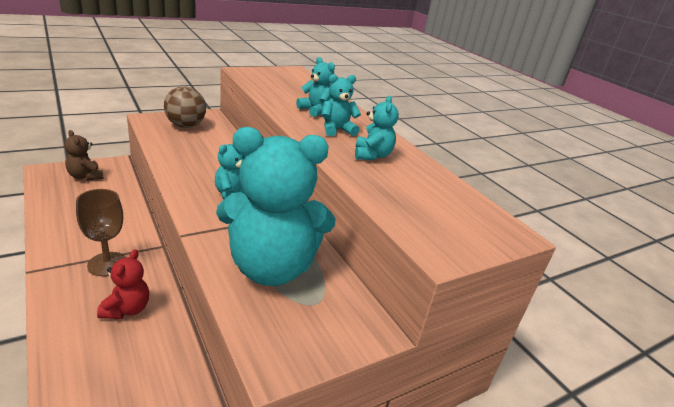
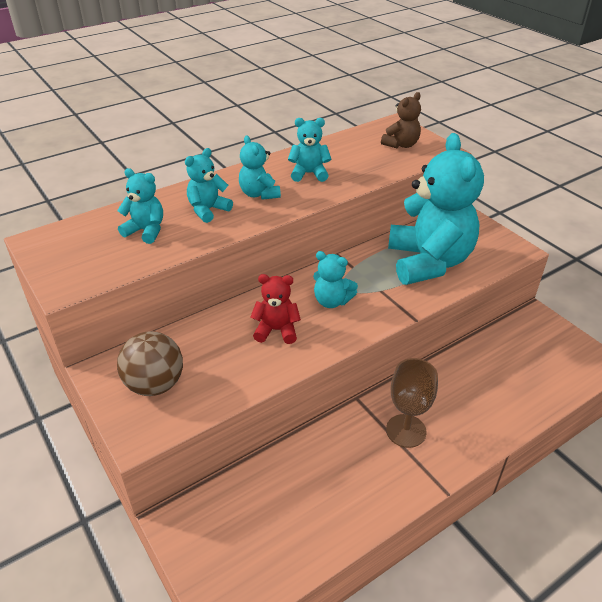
camera: 90 degrees left, 10 degrees up
(85, 176) = (228, 541): brown teddy bear -> brown teddy bear (401, 145)
(127, 309) = (455, 392): red teddy bear -> red teddy bear (276, 330)
(294, 92) = (146, 231): none -> turquoise teddy bear

